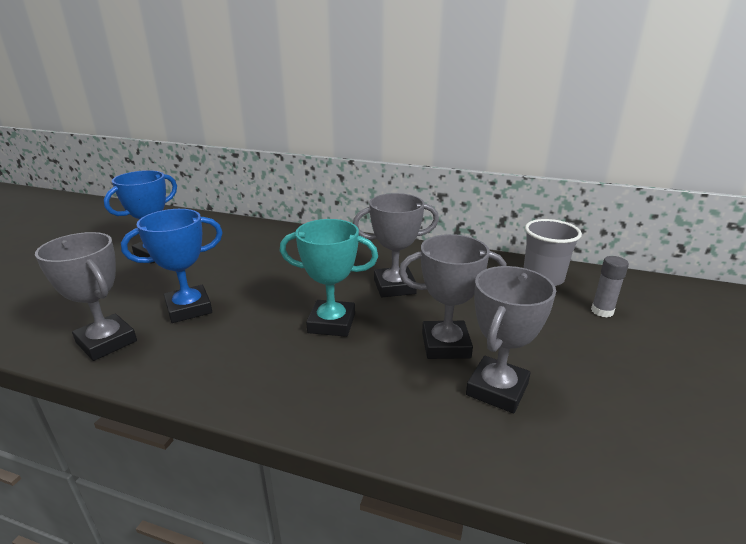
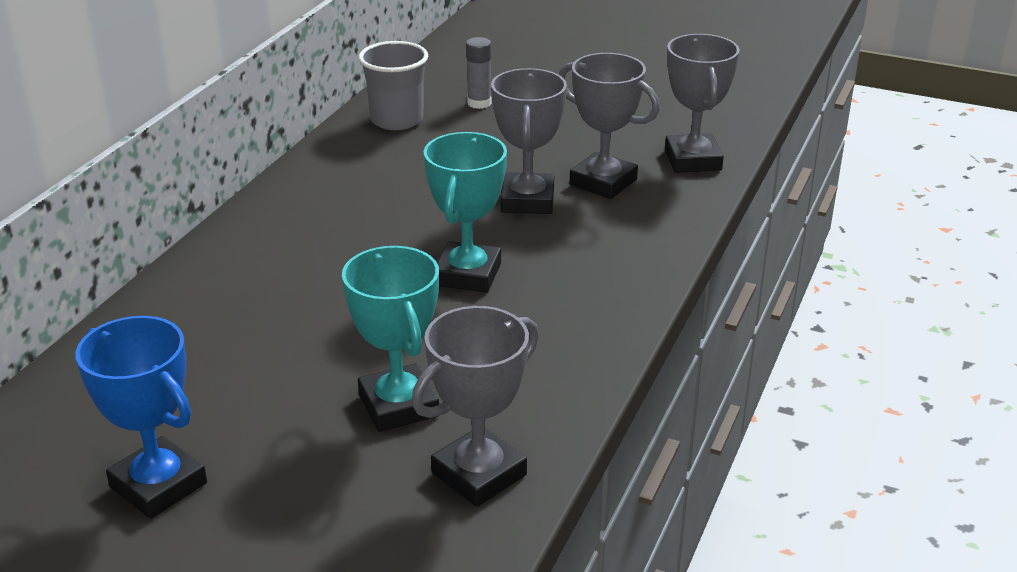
camera: 85 degrees left, 5 degrees up
(189, 308) = (398, 405): blue trophy -> turquoise trophy
(394, 286) = (385, 223): grey trophy -> grey trophy (693, 160)

